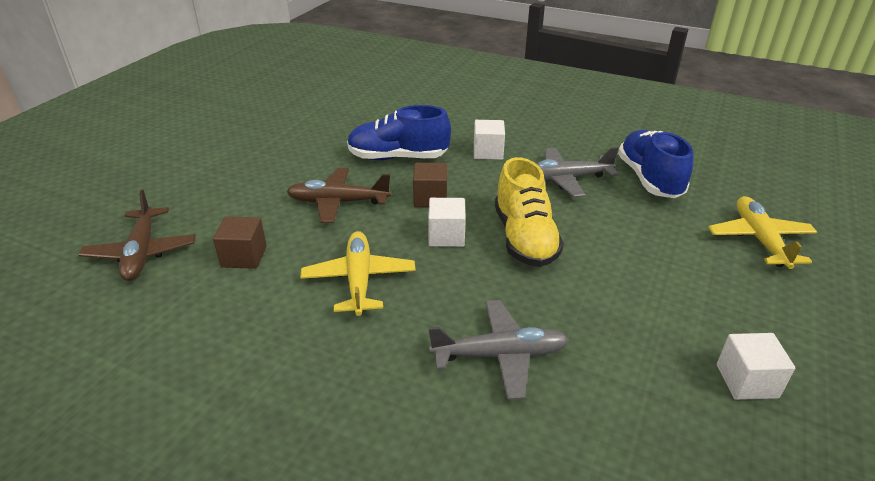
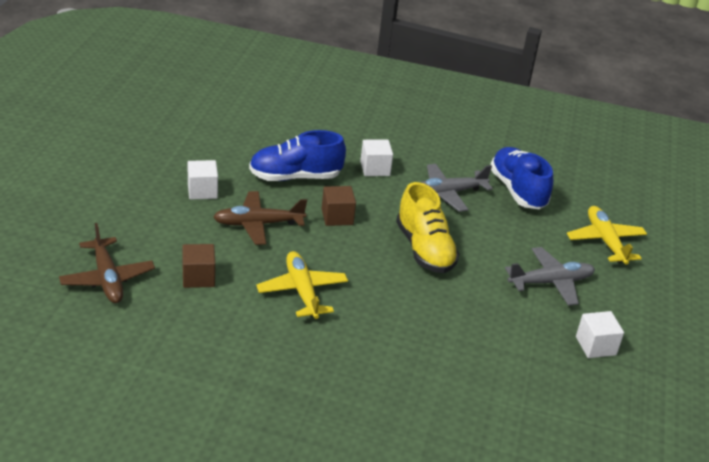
camera: 15 degrees left, 0 degrees up
(446, 236) = (361, 250): white cube -> white cube (202, 191)
(500, 355) = (426, 340): grey plane -> grey plane (550, 282)

